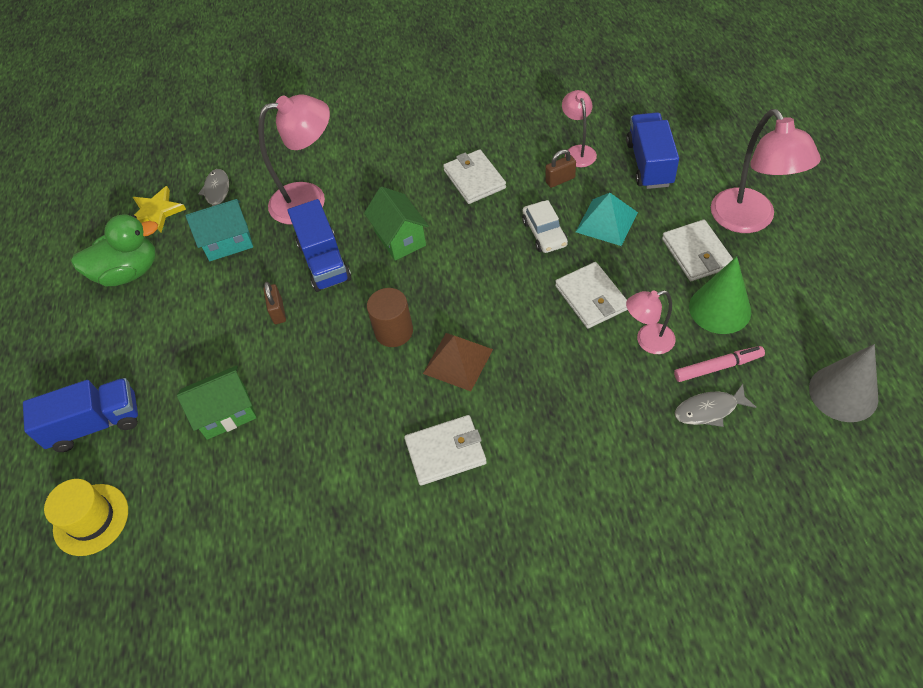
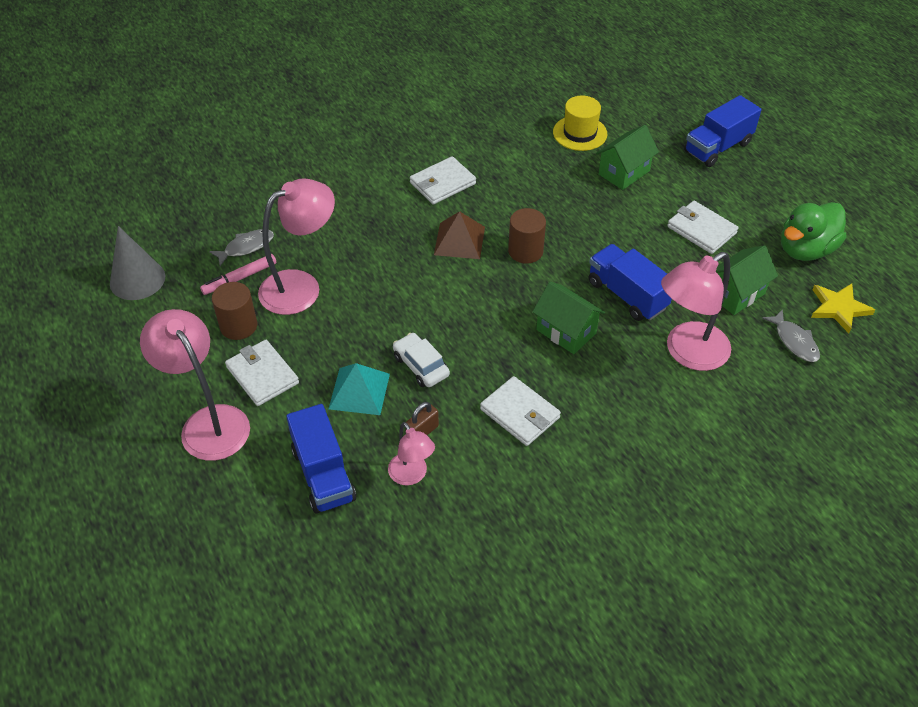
camera: 155 degrees right, 5 degrees down
(91, 519) = (667, 104): yellow hat -> yellow hat (580, 133)
(228, 242) = (736, 294): turquoise house -> green house
(278, 312) = (638, 246): brown padlock -> none
(591, 297) = (358, 313): white wallet -> white wallet (701, 230)
(647, 341) = (301, 286): pink lamp -> pink lamp, size x1.80
(720, 309) = (238, 326): green cone -> brown cylinder

